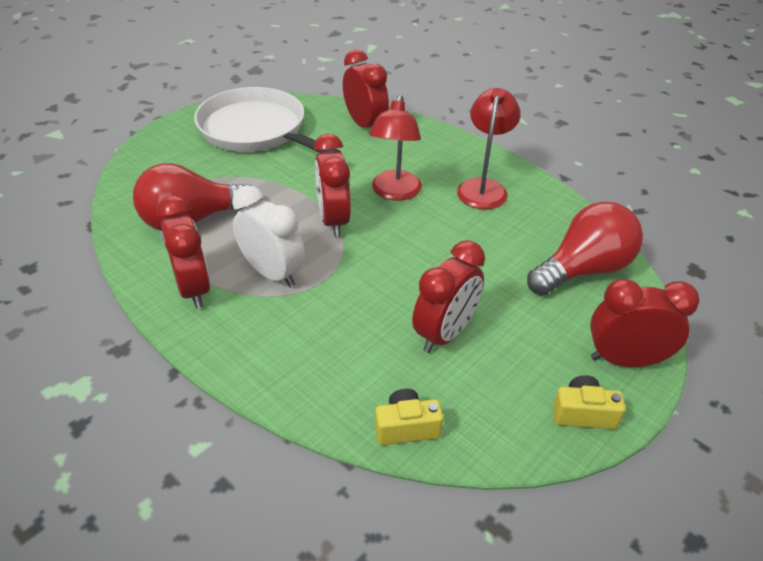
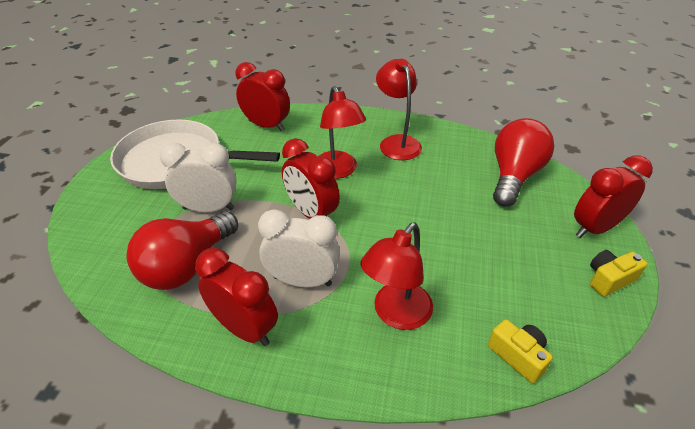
camera: 30 degrees left, 0 degrees up
(248, 181) = (208, 208): none -> white clock
(327, 338) = (396, 314): none -> red lamp
(406, 427) = (518, 356): yellow camera -> yellow camera turned 90 degrees clockwise
(444, 334) = (474, 266): red clock -> none

